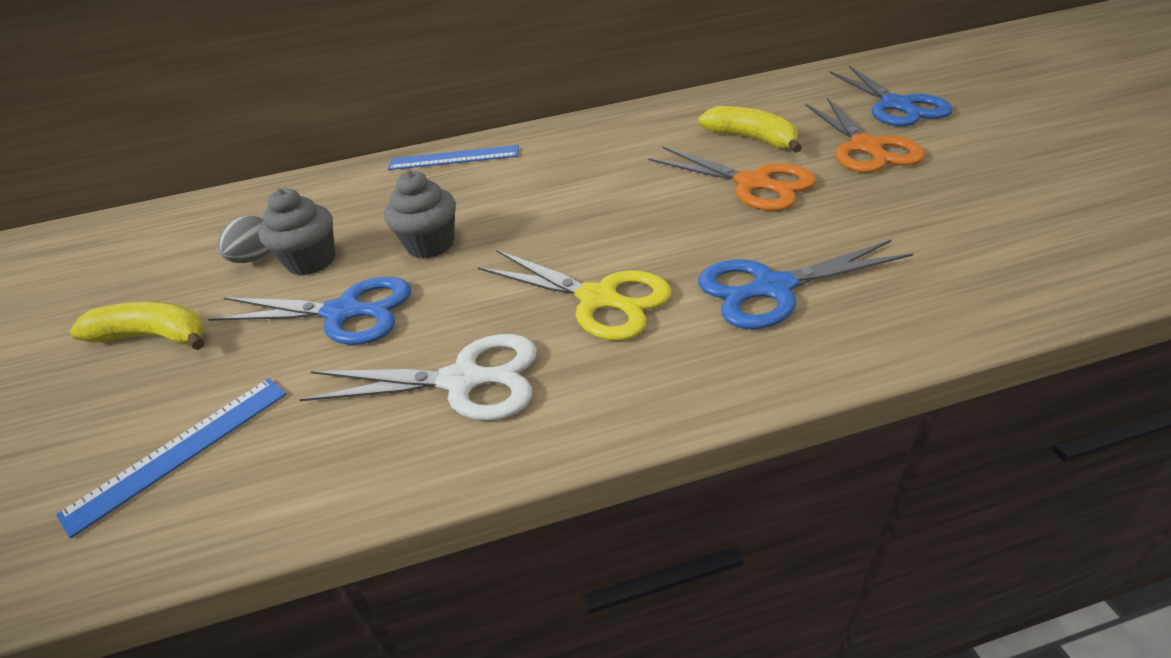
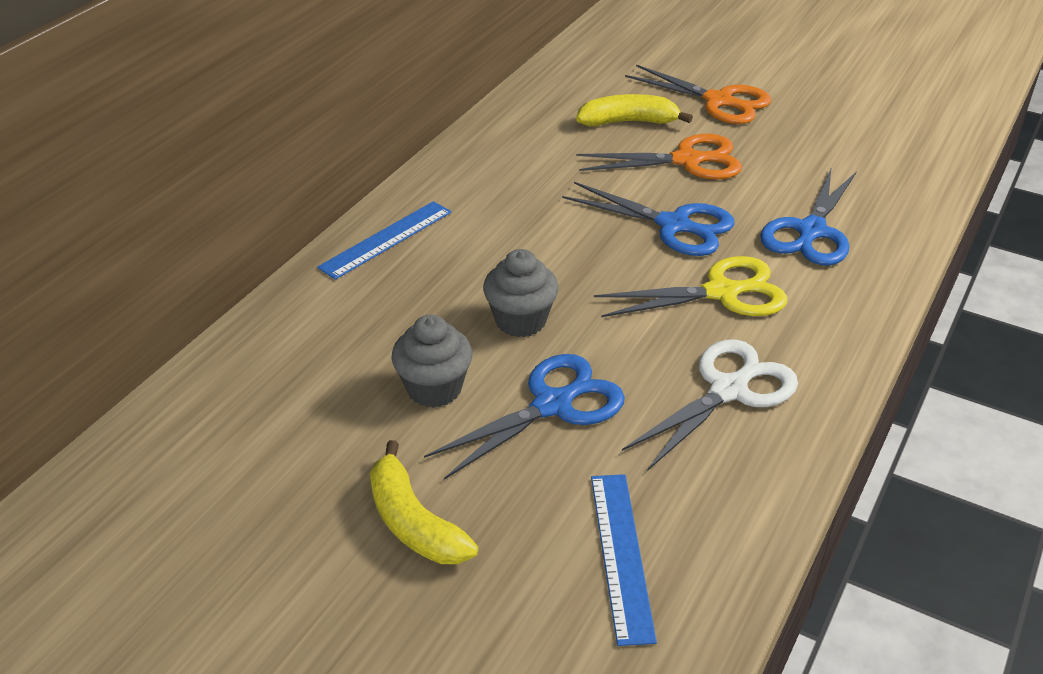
camera: 50 degrees left, 0 degrees up
(155, 337) = (414, 522): yellow banana -> yellow banana turned 90 degrees counterclockwise
(255, 258) = (368, 417): grey egg -> none
(896, 105) = (689, 56): blue scissors -> blue scissors (674, 225)

